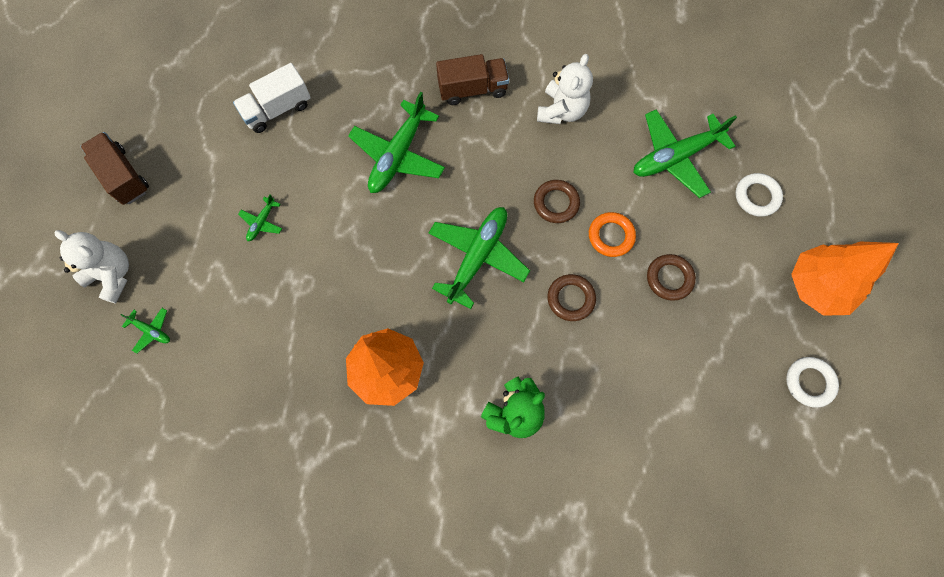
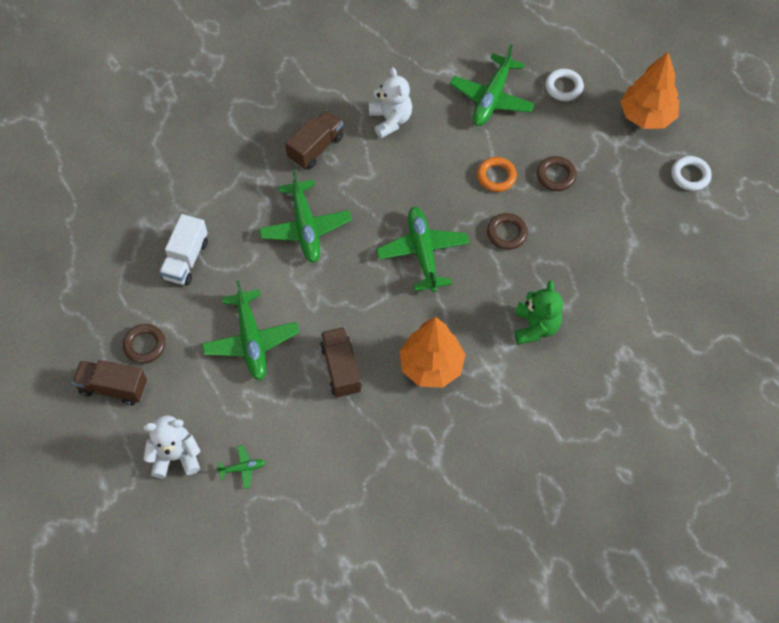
camera: 40 degrees left, 10 degrees down
(262, 222) = (251, 341): green plane -> green plane, size x2.22
(309, 308) = (341, 369): none -> brown truck
(556, 203) = (442, 181): brown ring -> brown ring (145, 345)

